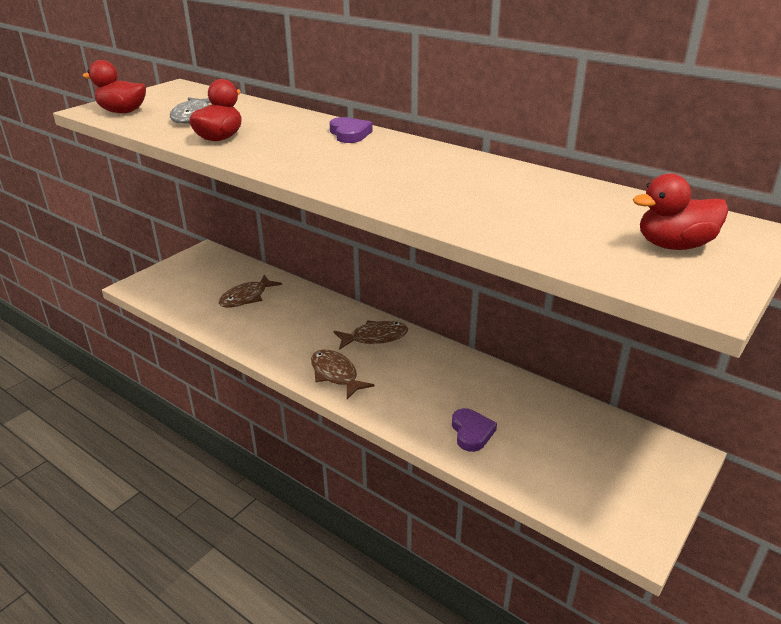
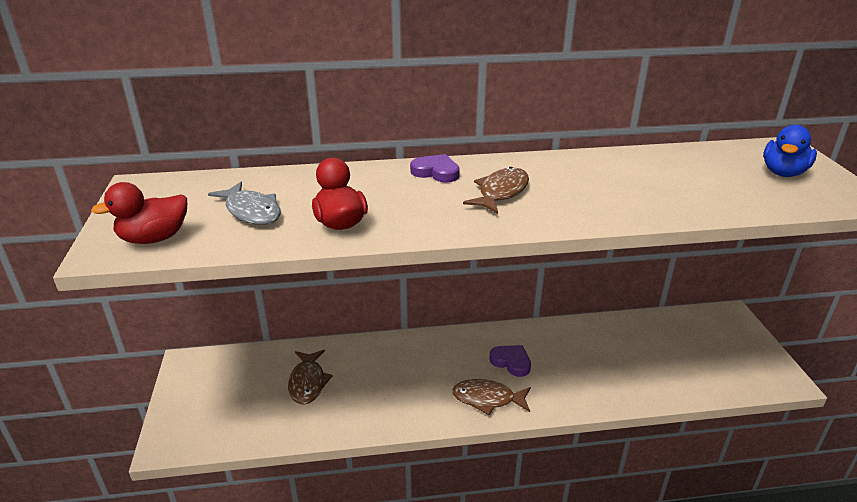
camera: 45 degrees left, 0 degrees up
(375, 337) = (466, 351): brown fish -> brown fish (501, 192)
(471, 432) = (628, 378): purple heart -> purple heart (511, 362)
(674, 245) = (783, 173): red duck -> blue duck

